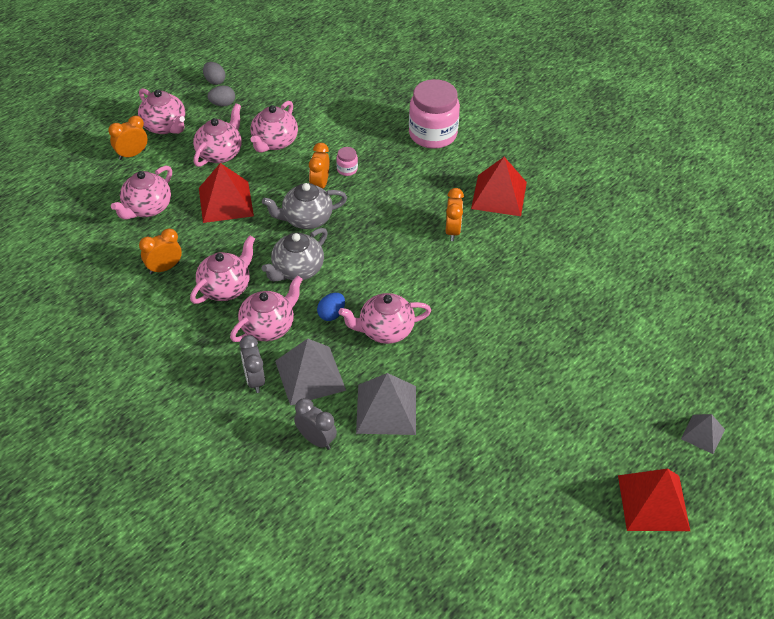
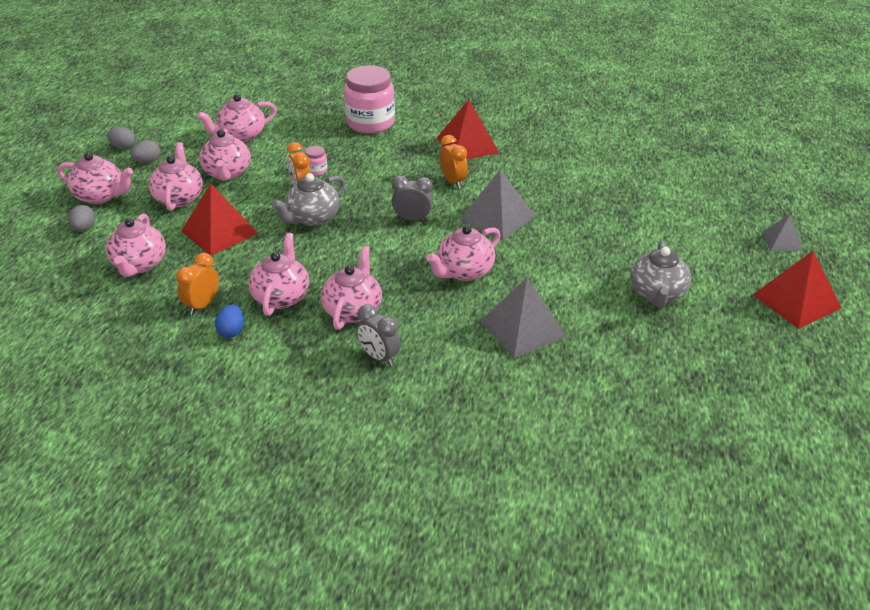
camera: 30 degrees left, 10 degrees down
(132, 154) = (84, 228): orange clock -> grey egg
(297, 270) = (339, 258): grey teapot -> grey teapot (657, 294)
(310, 375) = (429, 332): grey pyramid -> grey pyramid (497, 218)
(314, 105) = (241, 136): none -> pink teapot
(316, 440) = (483, 378): grey clock -> grey clock (412, 219)
(331, 314) = (404, 278): blue egg -> blue egg (232, 331)

